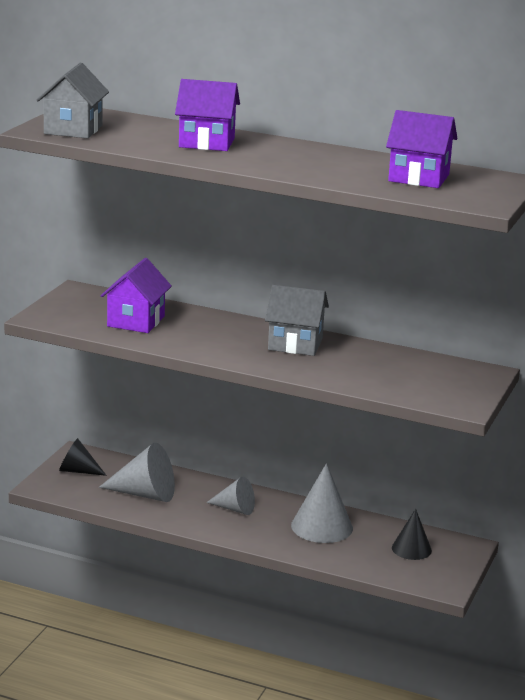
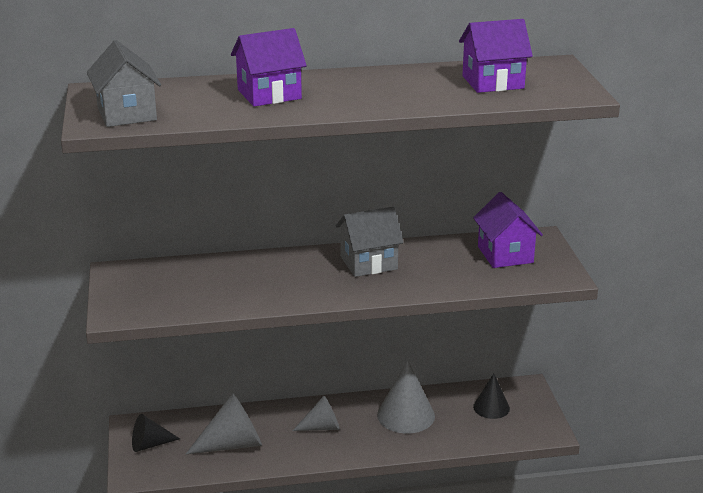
camera: 30 degrees left, 5 degrees up
(136, 321) = (208, 287): purple house -> purple house (505, 254)

